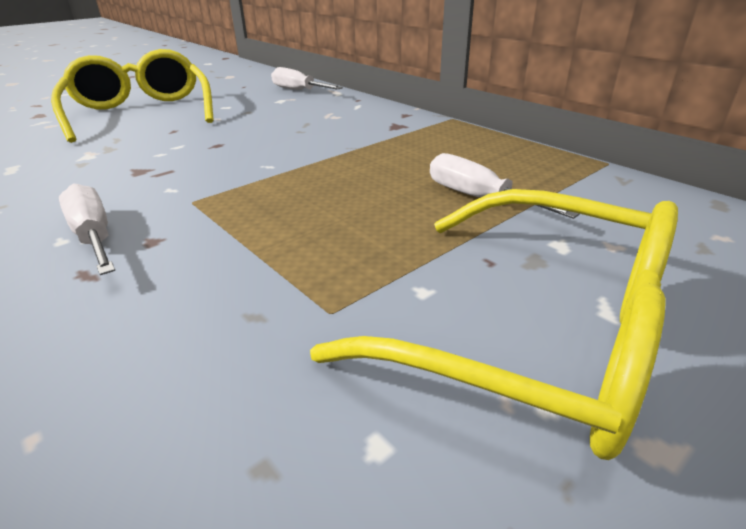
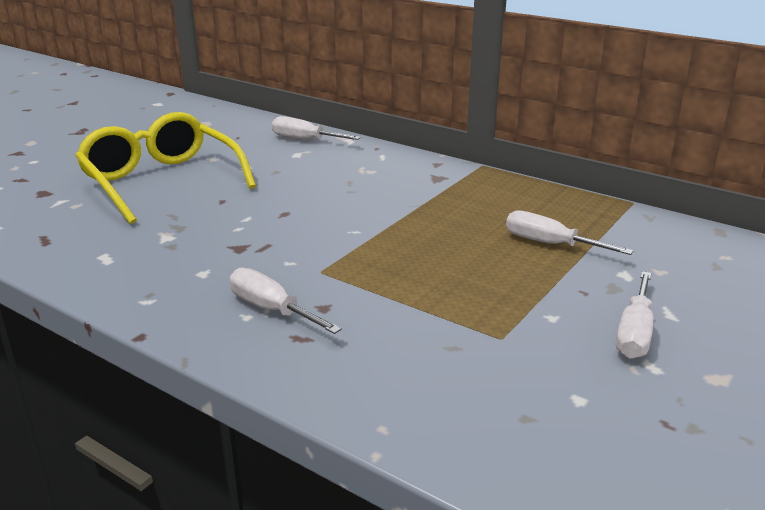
camera: 15 degrees left, 5 degrees down
(536, 334) = (634, 333): yellow glasses -> white screwdriver

